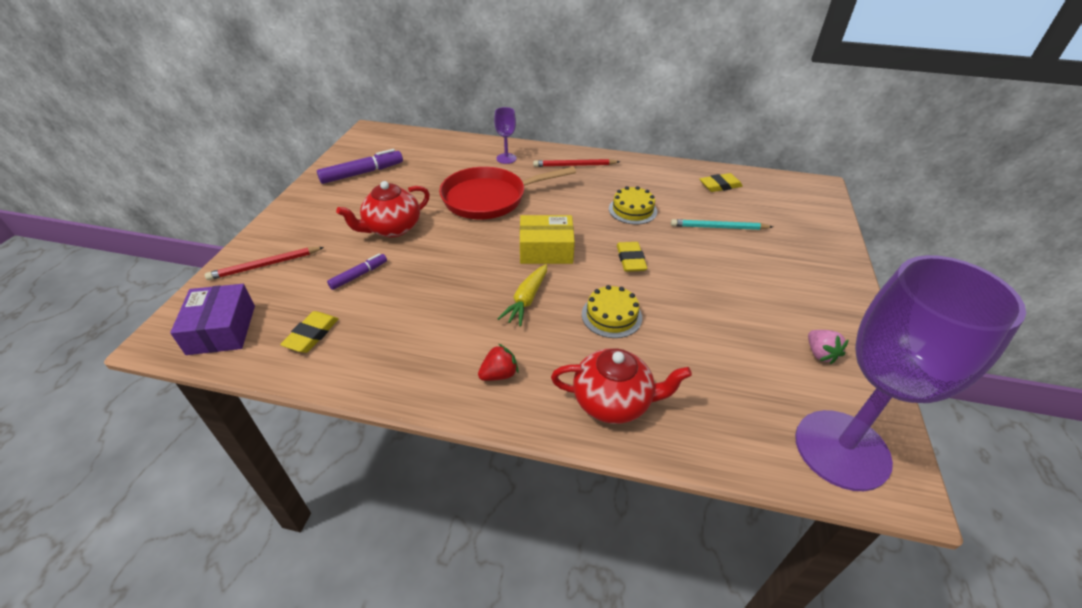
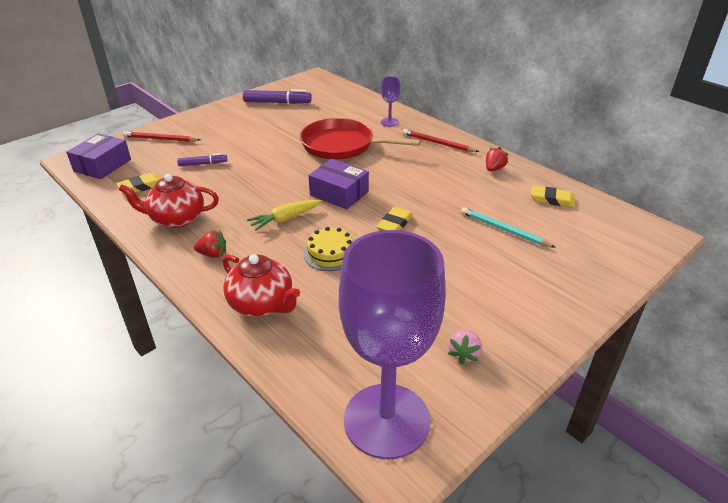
camera: 35 degrees right, 5 degrees down
(392, 228) = (254, 143): red teapot -> red teapot (176, 219)
(546, 250) = (339, 193): yellow box -> purple box
(632, 210) = (444, 190): yellow cake -> none
(647, 174) = (494, 169): none -> red strawberry

